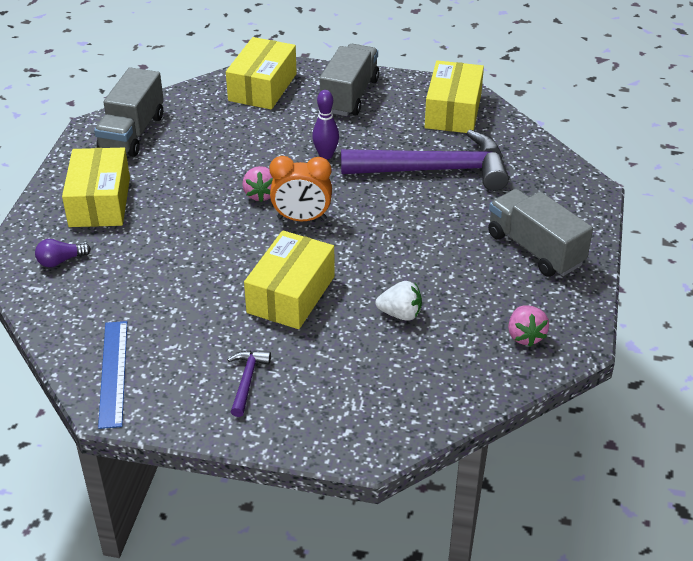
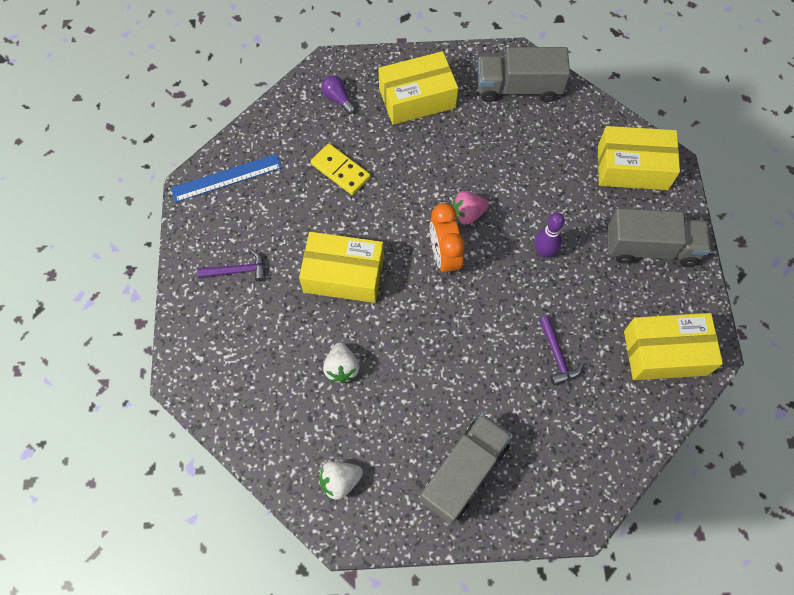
camera: 75 degrees right, 25 degrees up
(158, 275) = (340, 171): none -> yellow domino
(435, 170) = (557, 356): purple hammer -> purple hammer, size x0.41
(525, 336) = (340, 481): pink strawberry -> white strawberry

